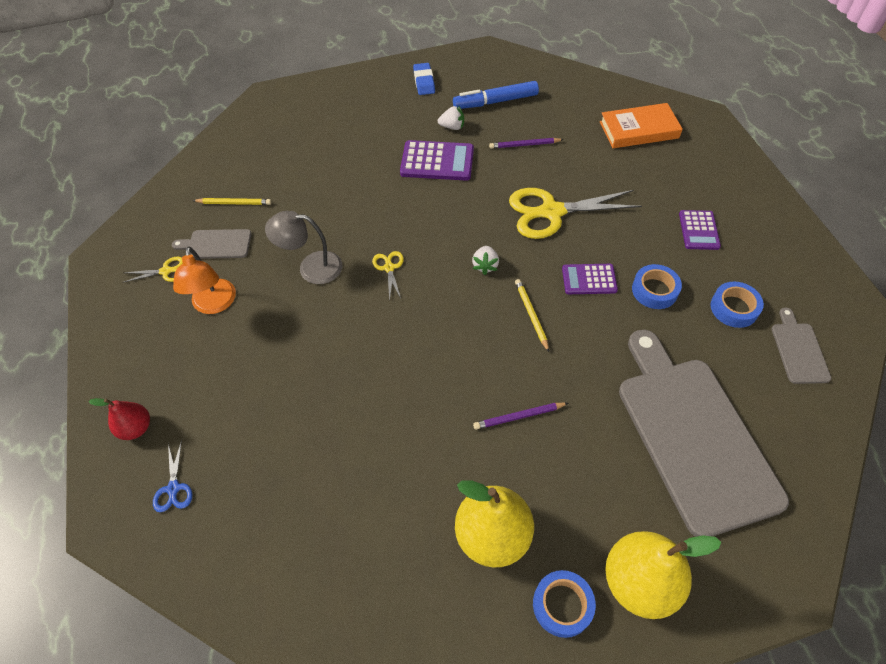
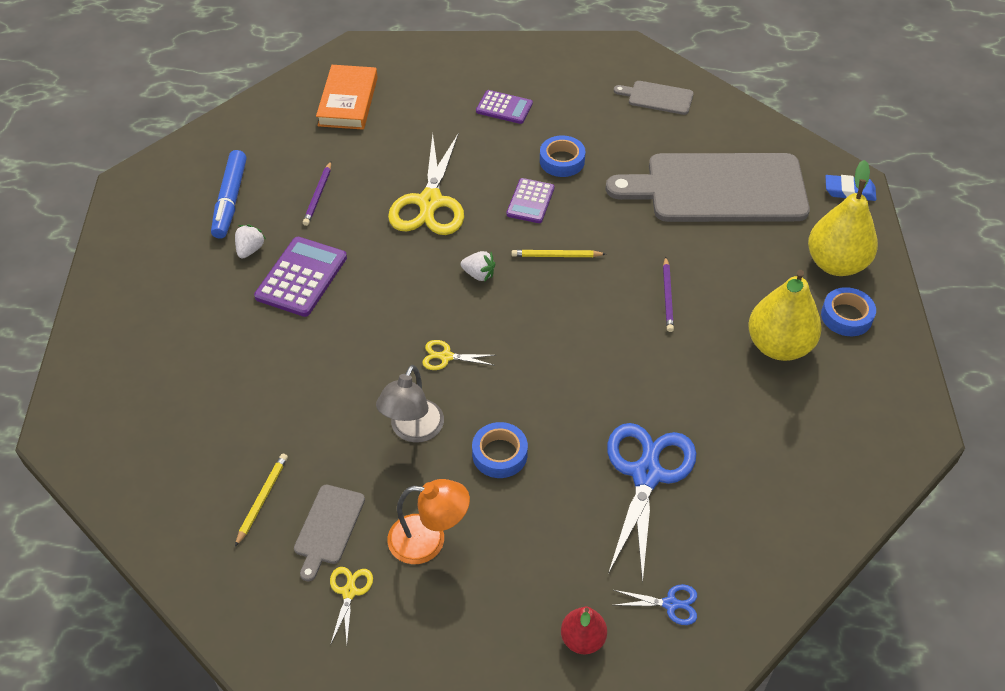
camera: 75 degrees left, 5 degrees down
(303, 441) = (646, 475): none -> blue scissors
(424, 82) = (148, 257): blue eraser -> blue eraser (849, 191)
(734, 308) = (601, 118): blue tape -> blue tape (499, 454)

